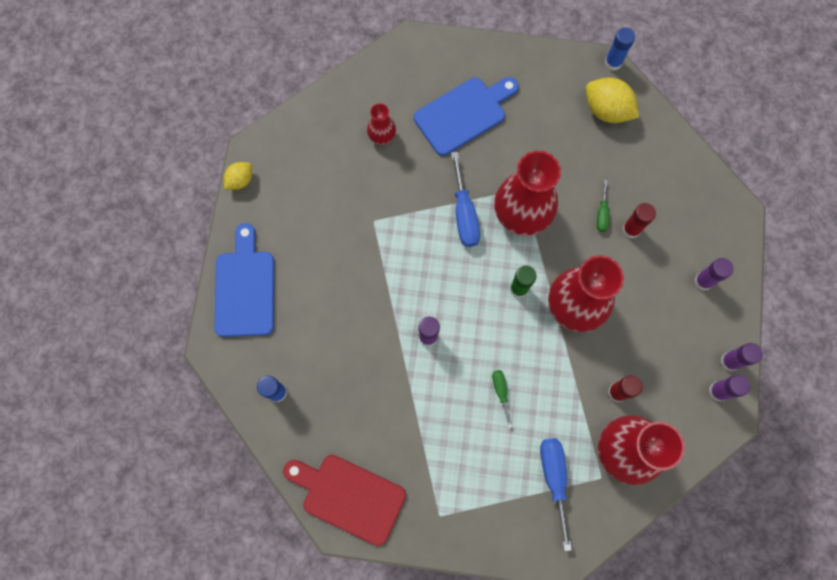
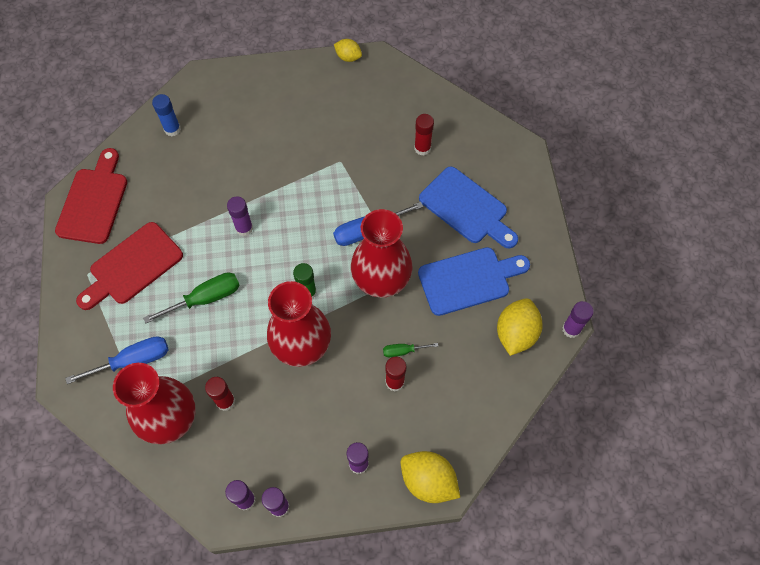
camera: 75 degrees right, 10 degrees down
(245, 288) = (255, 85): blue cutting board -> blue cutting board (468, 280)
(382, 136) = (422, 148): red vase -> red glue stick
(443, 464) = (132, 266): none -> red cutting board
(501, 392) = (205, 298): green screwdriver -> green screwdriver, size x1.83
(613, 62) = (571, 329): blue glue stick -> purple glue stick
(730, 225) = (428, 481): none -> yellow lemon

